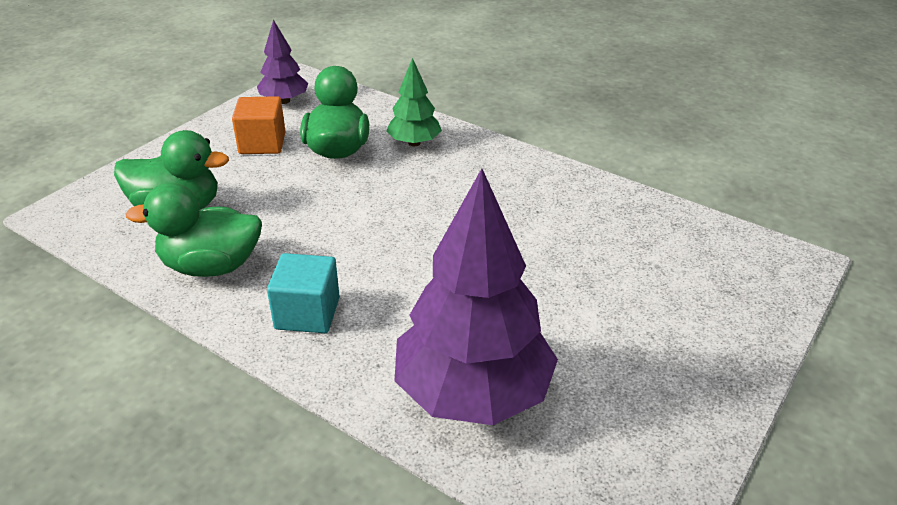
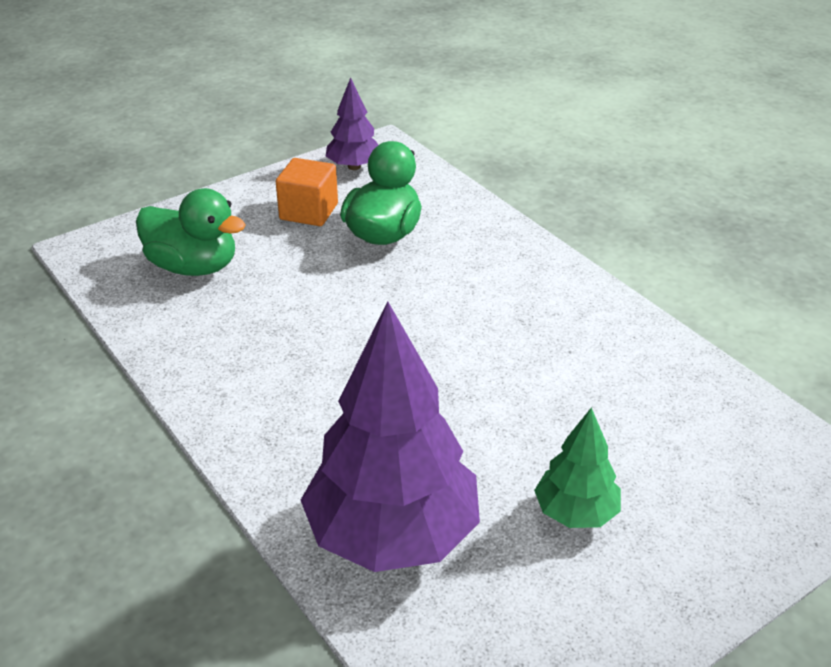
camera: 20 degrees right, 0 degrees up
(211, 266) = (198, 336): green duck -> none
(307, 313) = (267, 408): turquoise cube -> none
(414, 143) = (470, 242): green tree -> green tree (576, 513)

